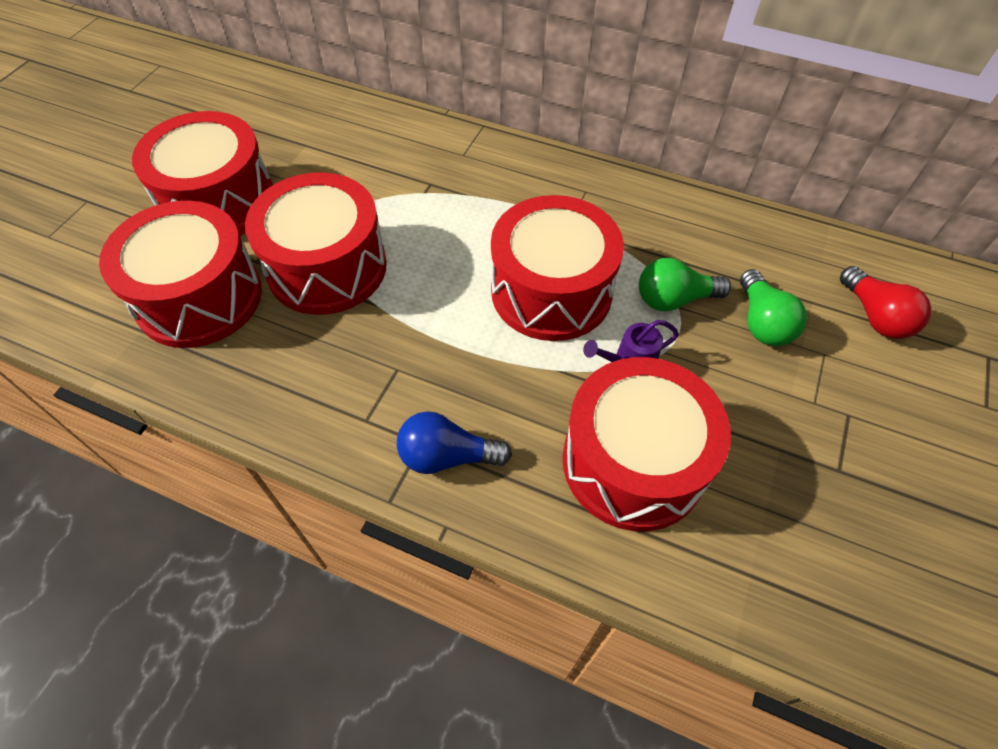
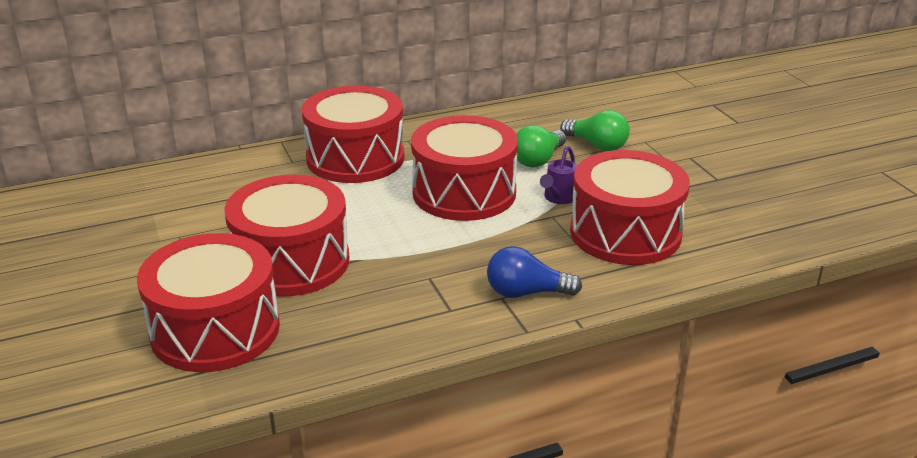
camera: 45 degrees left, 25 degrees down
(219, 202) = (132, 277): red drum -> red drum (355, 158)
(447, 456) = (526, 293): blue light bulb -> blue light bulb turned 45 degrees clockwise
(875, 316) = (644, 115): red light bulb -> none

